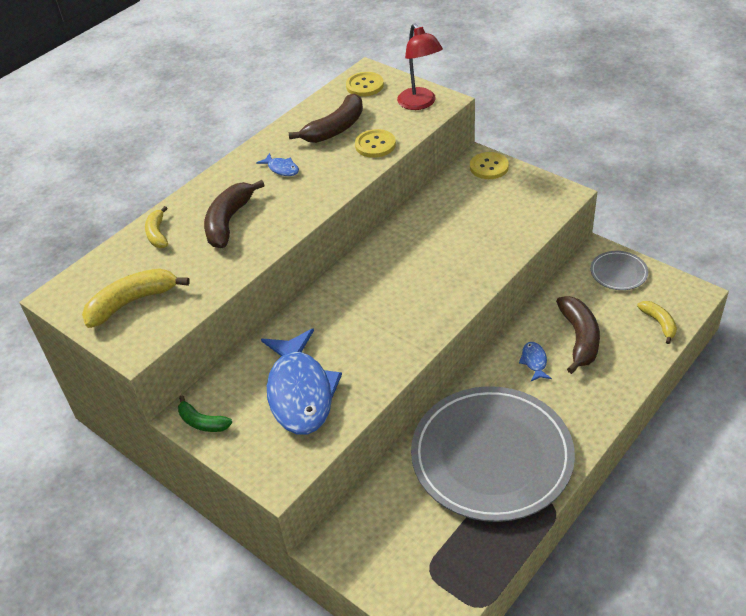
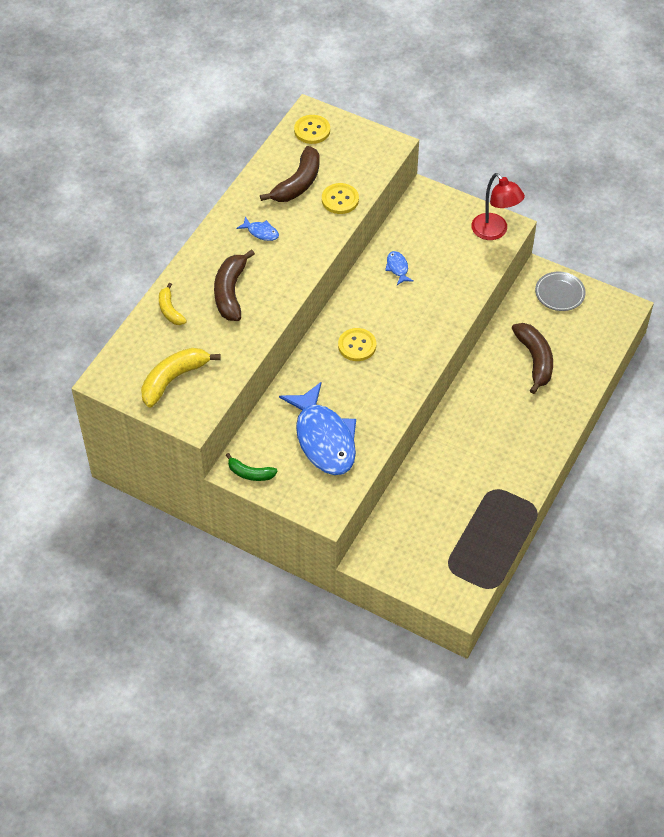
camera: 15 degrees left, 10 degrees up
(420, 104) = (370, 149): red lamp -> red lamp (494, 232)
(489, 167) = (436, 202): yellow button -> yellow button (357, 345)
(491, 456) = (479, 471): grey plate -> none
(534, 361) = (500, 385): blue fish -> blue fish (397, 268)
(659, 323) = (599, 339): yellow banana -> none

